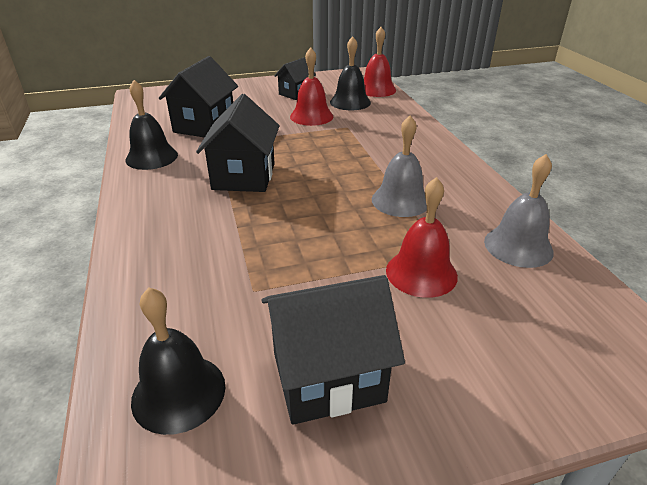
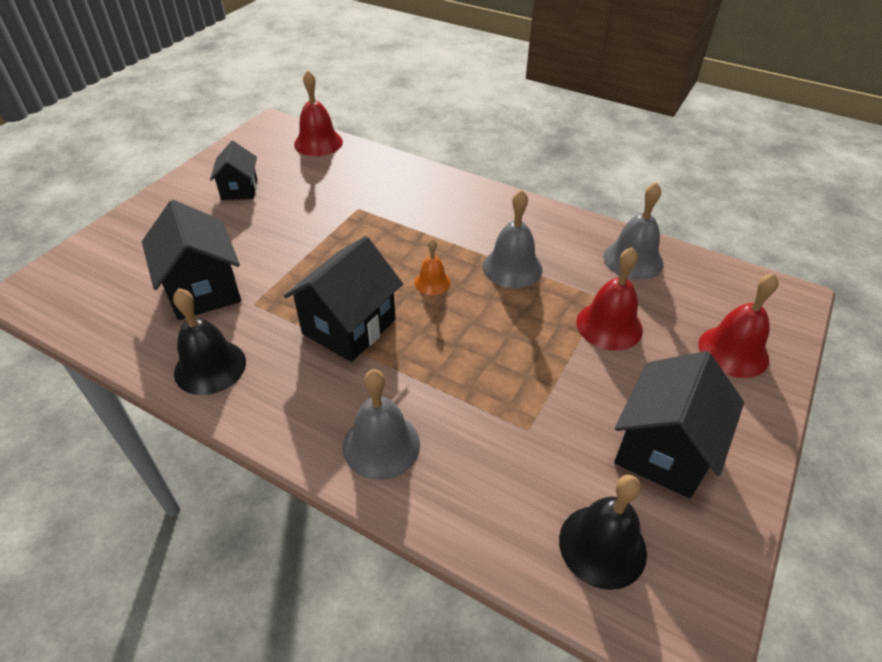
camera: 45 degrees left, 10 degrees up
(161, 239) = (381, 445): none -> grey bell
(244, 176) = (349, 327): black house -> black house turned 75 degrees clockwise
(311, 116) = (303, 213): red bell -> red bell (733, 351)
(330, 181) = (432, 282): none -> orange bell
(350, 102) = (315, 173): black bell -> none

